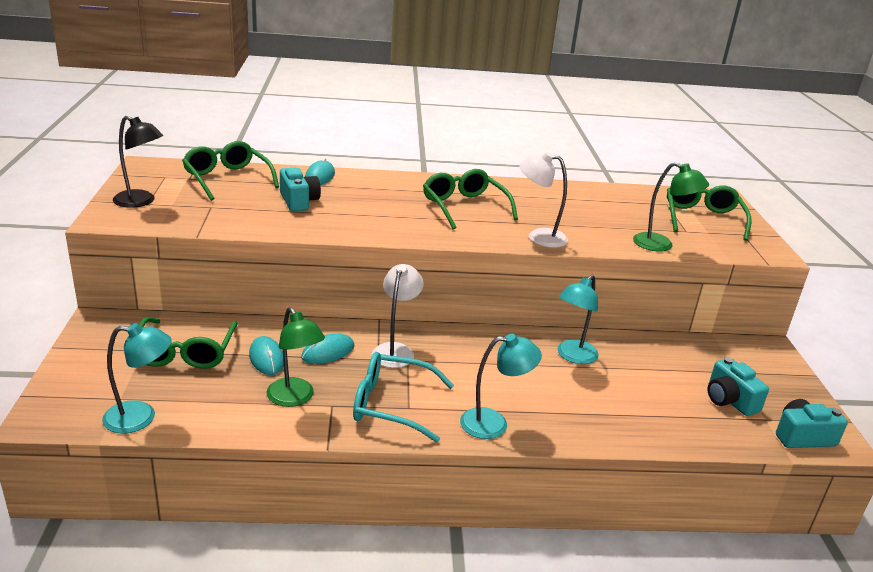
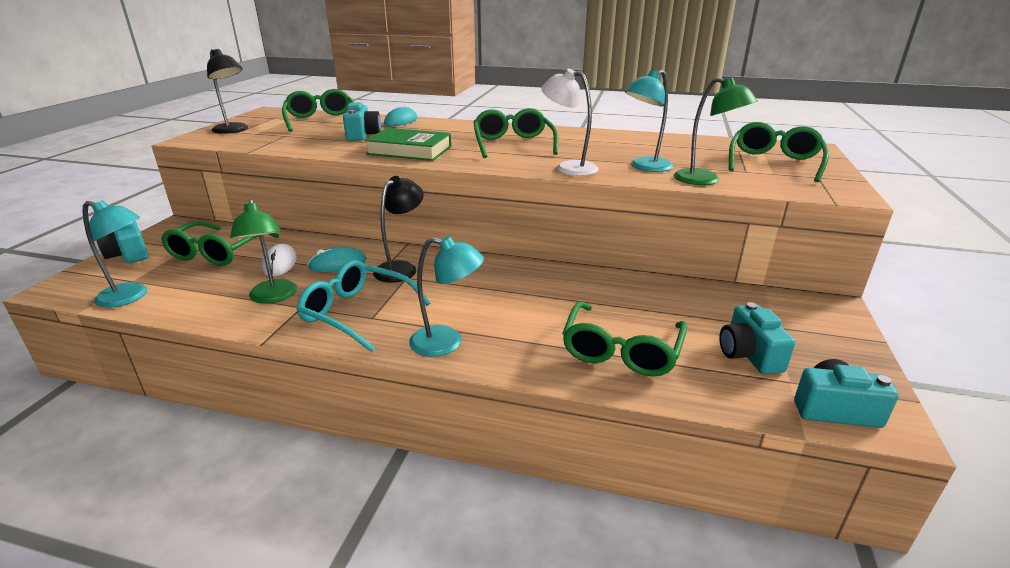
camera: 20 degrees right, 0 degrees up
(81, 366) = (129, 254): none -> turquoise camera
(267, 358) = (280, 263): turquoise mouse -> white mouse
(370, 223) = (409, 150): none -> green book
(395, 350) = (401, 268): white lamp -> black lamp
(573, 356) = (580, 291): turquoise lamp -> turquoise lamp (645, 167)
(637, 411) = (621, 351): none -> green glasses

